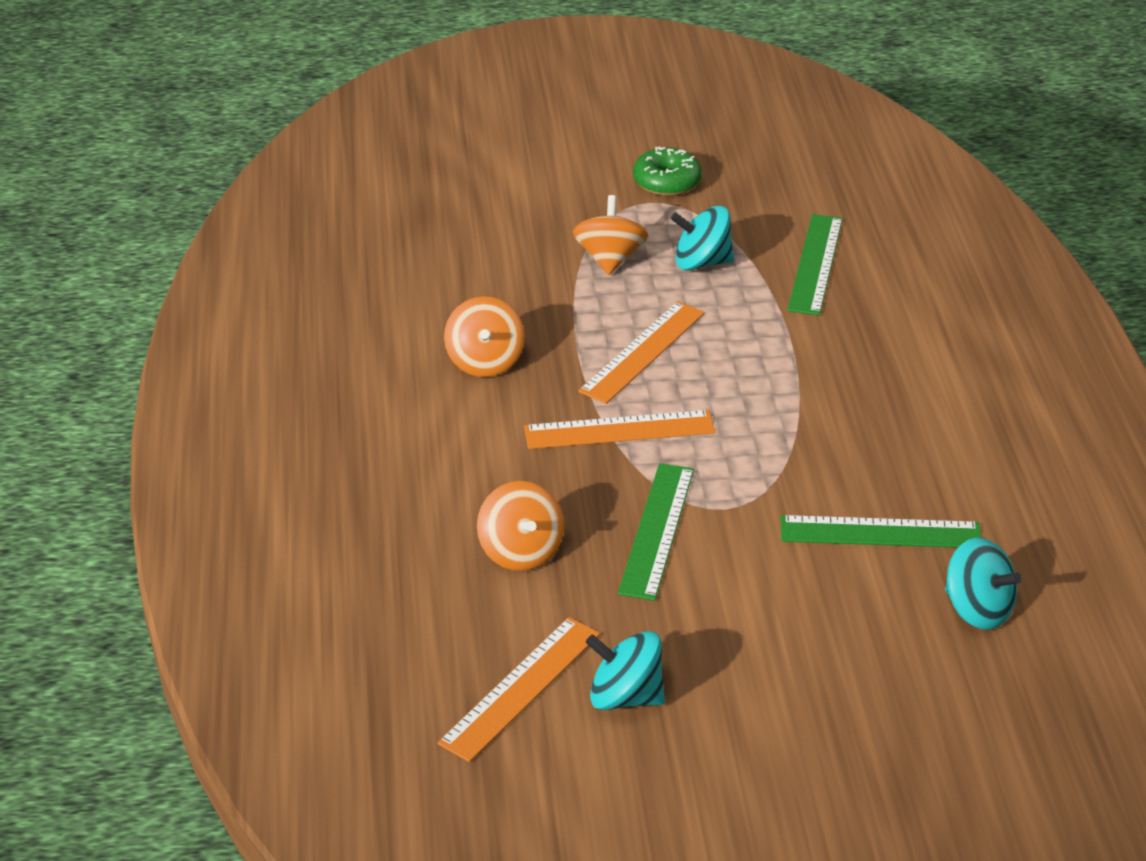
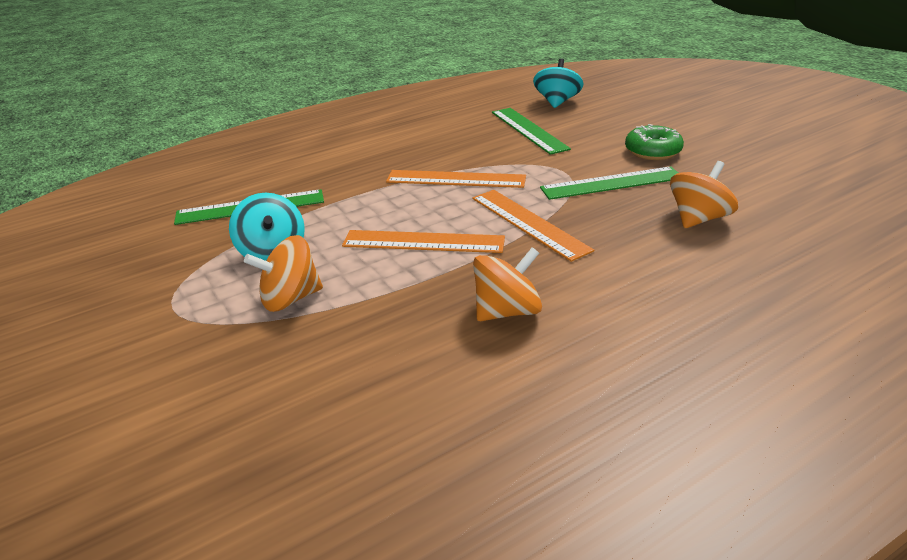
camera: 115 degrees left, 5 degrees down
(520, 688) = (801, 183): orange ruler -> orange ruler (455, 179)
(625, 696) = (752, 156): turquoise spinning top -> none
(666, 182) = (128, 309): green donut -> green donut (652, 151)

